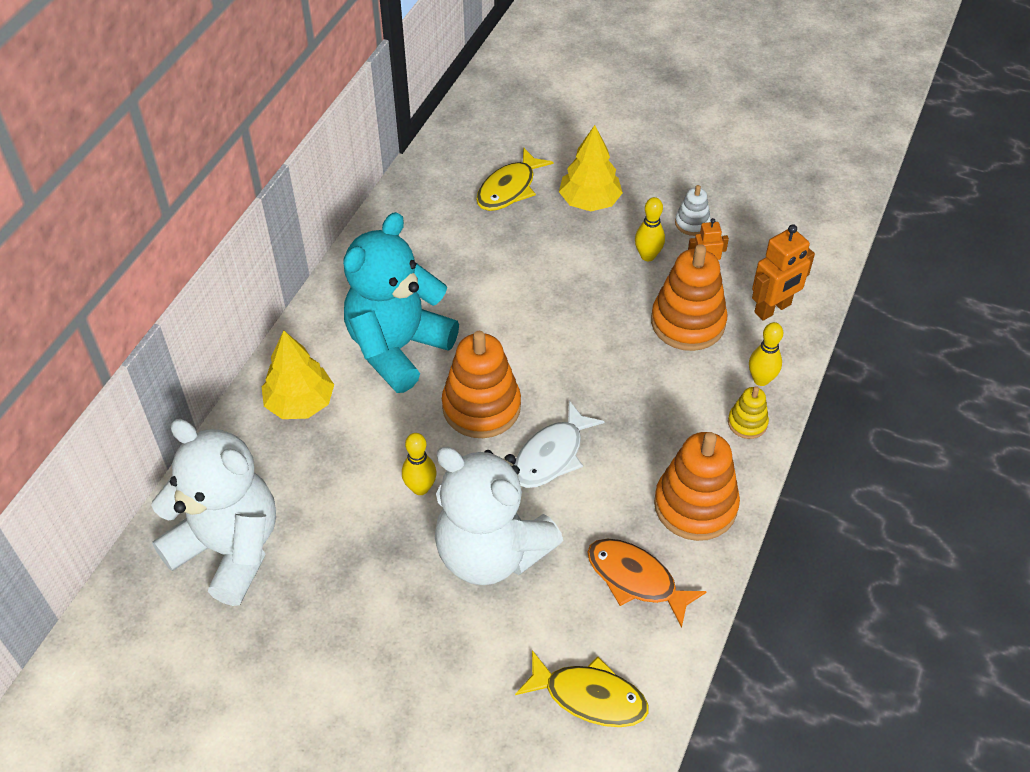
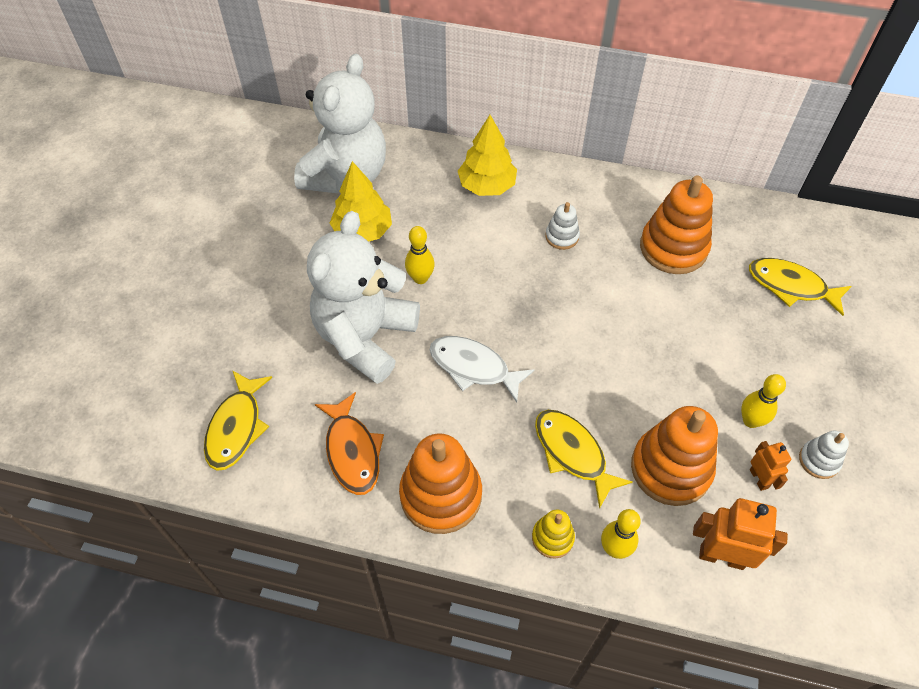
camera: 80 degrees right, 5 degrees up
(398, 348) = (562, 236): turquoise teddy bear -> white stacking toy
(481, 407) = (514, 306): orange stacking toy -> orange stacking toy (673, 248)
(589, 201) = (806, 358): yellow tree -> yellow tree (362, 231)
(636, 579) = (352, 451): orange fish -> orange fish turned 135 degrees clockwise
(663, 391) = (572, 453): none -> yellow fish
(773, 309) = (721, 556): orange robot -> orange robot turned 150 degrees clockwise

